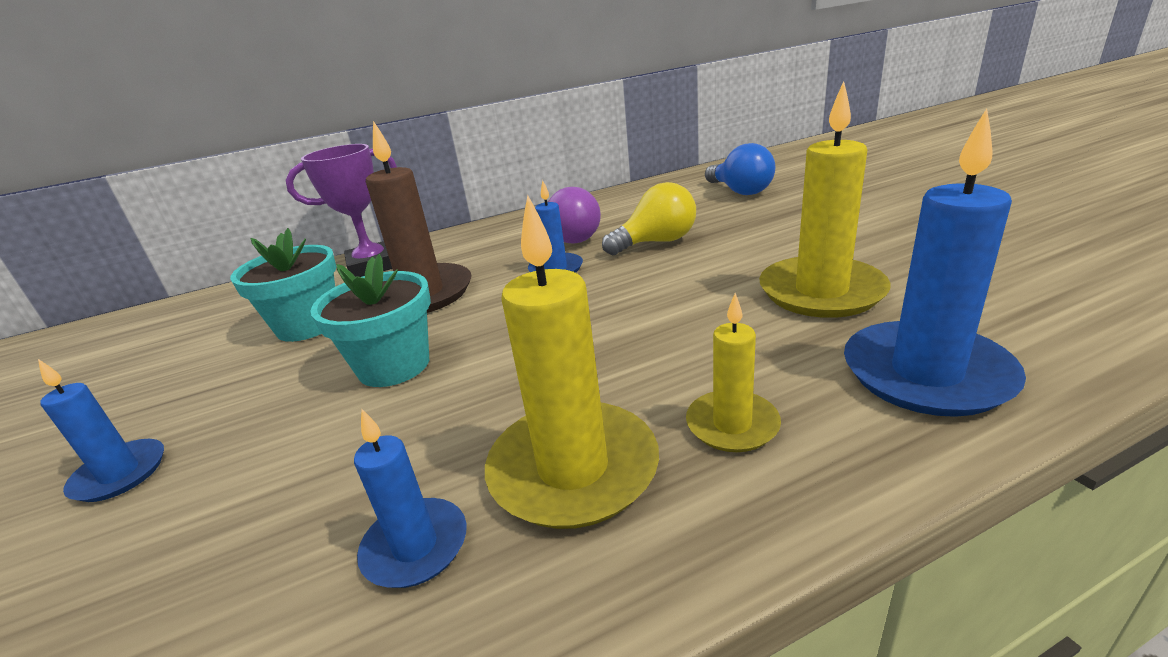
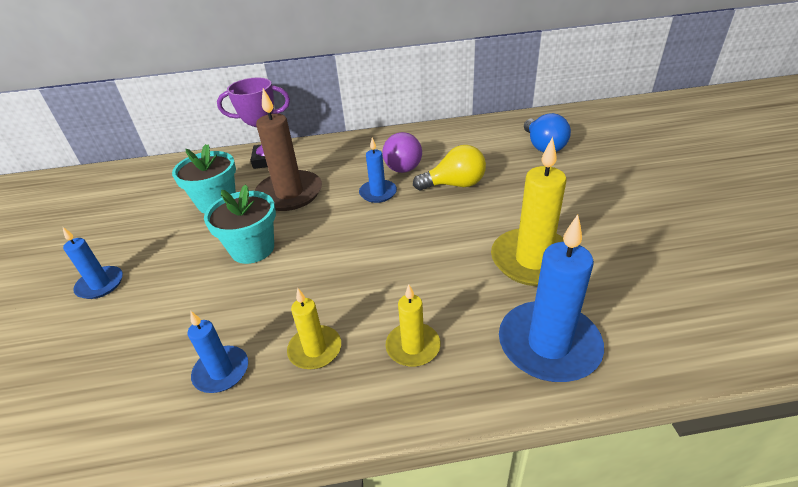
camera: 15 degrees right, 10 degrees up
(573, 469) = (315, 349): yellow candle -> yellow candle, size x0.56

